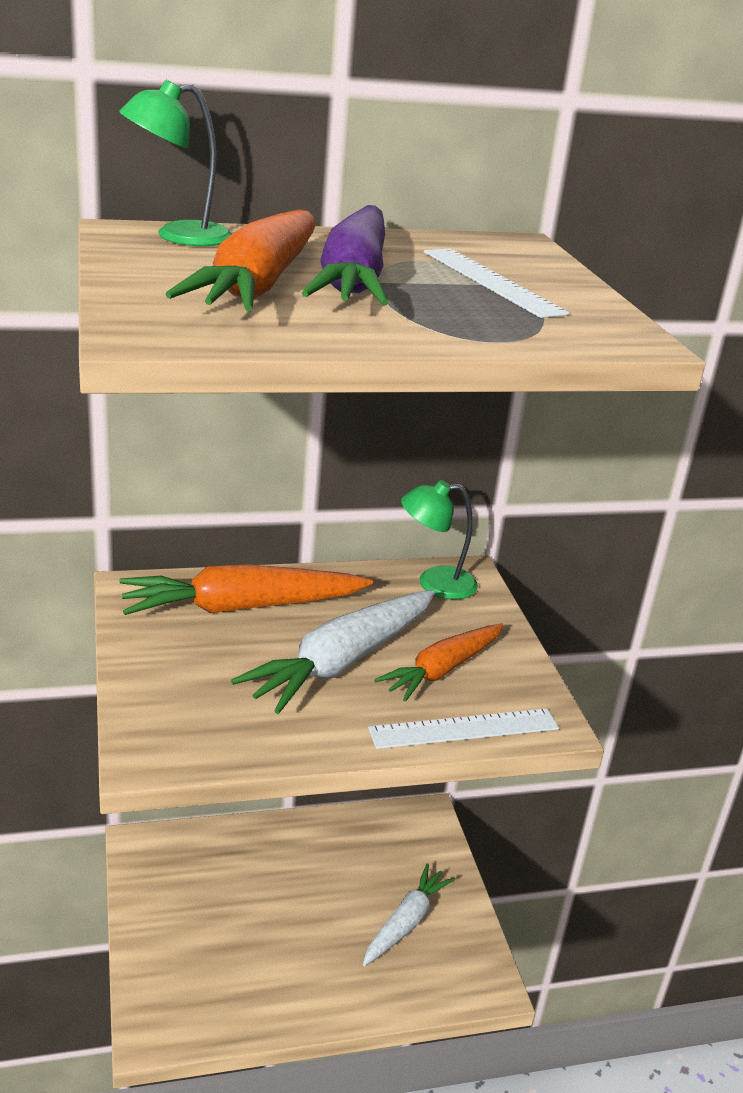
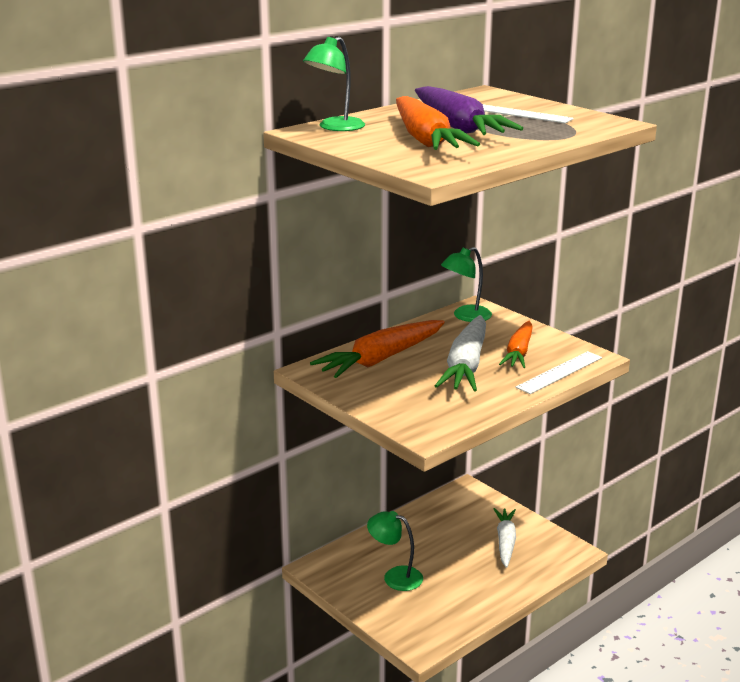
camera: 25 degrees left, 5 degrees down
(219, 905) = (395, 576): none -> green lamp

